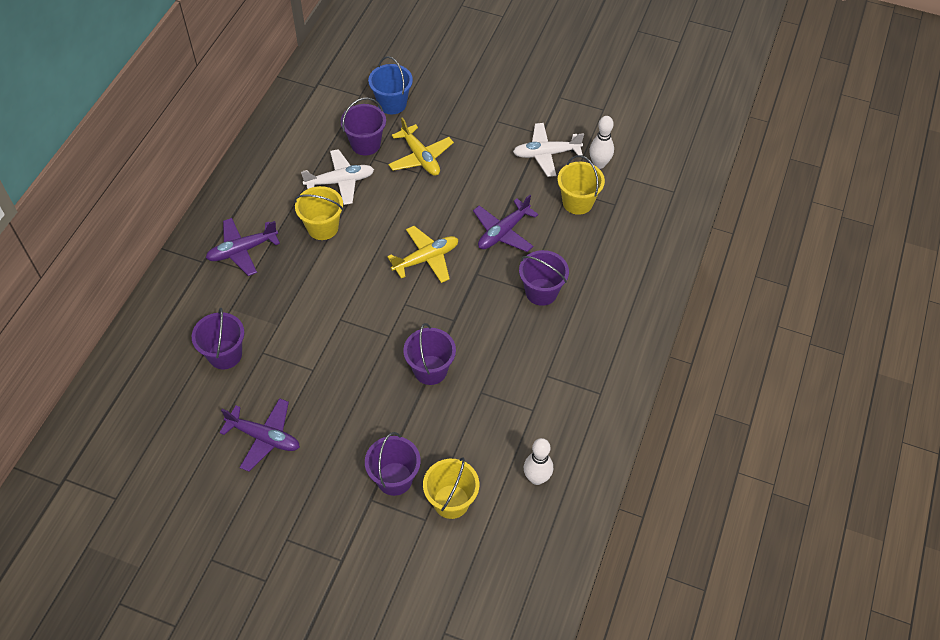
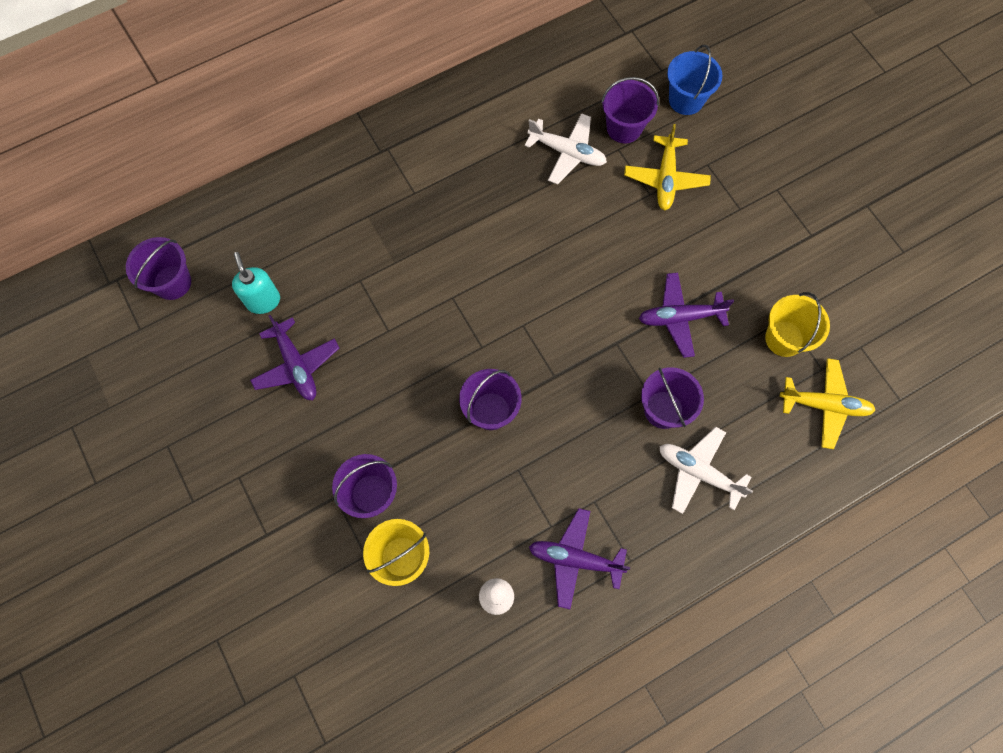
camera: 40 degrees right, 15 degrees up
(200, 413) = (263, 301): none -> turquoise soap dispenser
(225, 354) = (327, 259): purple bucket -> purple bucket (172, 282)
(242, 250) = (423, 164): purple plane -> purple plane (575, 559)
(322, 227) = (512, 190): yellow bucket -> none
(426, 259) = (581, 292): yellow plane -> yellow plane (824, 405)
(546, 154) = (797, 261): white plane -> white plane (698, 472)
(599, 164) = (845, 311): white bowling pin -> none

